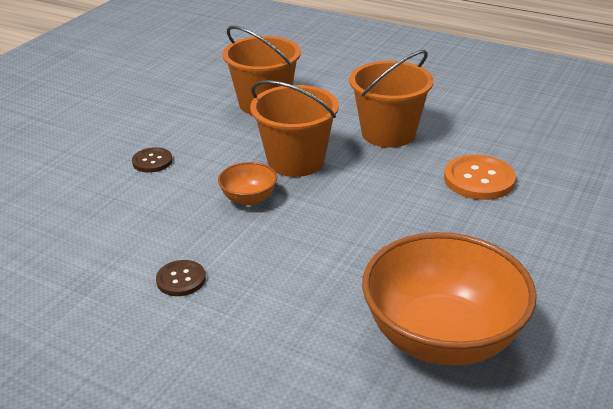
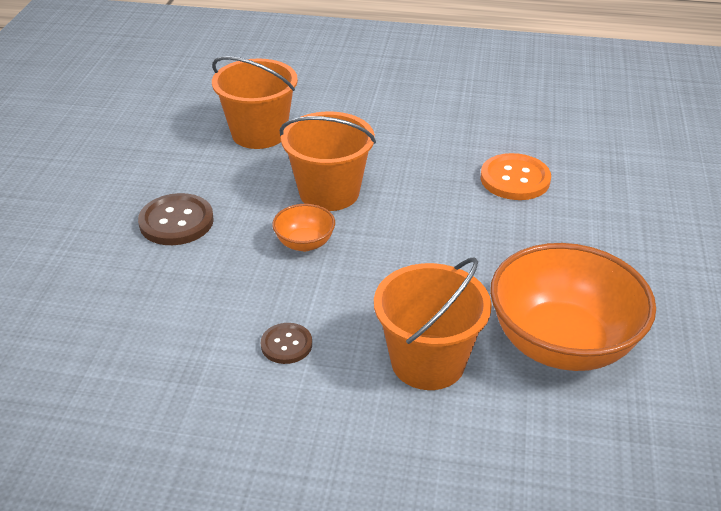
camera: 20 degrees left, 5 degrees up
(152, 161) = (176, 221): brown button -> brown button, size x1.67
(388, 133) = (404, 145): orange bucket -> orange bucket (428, 362)

